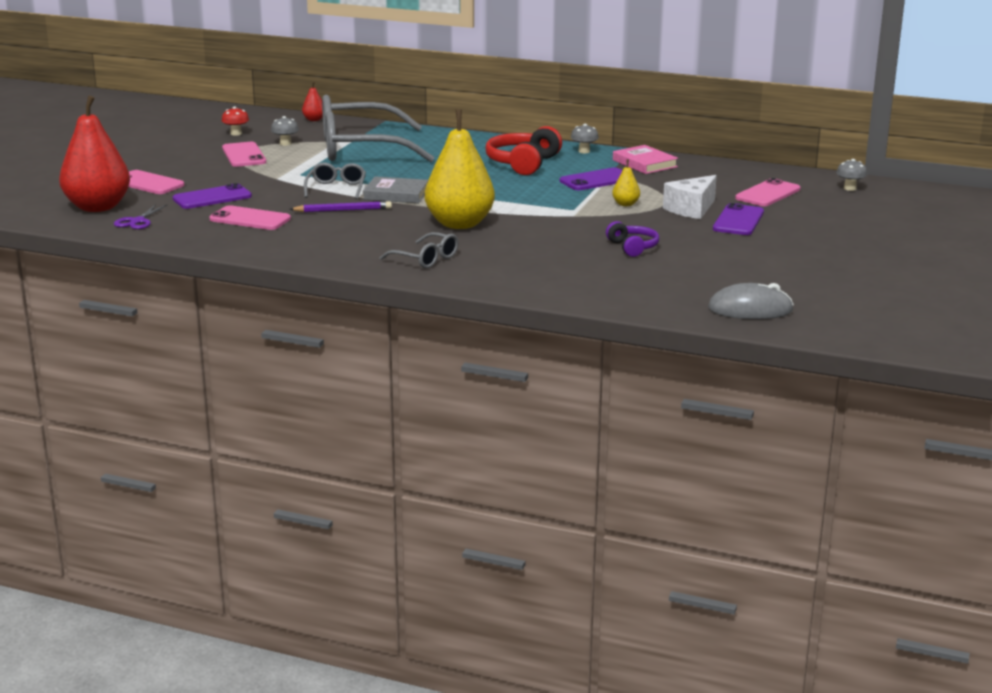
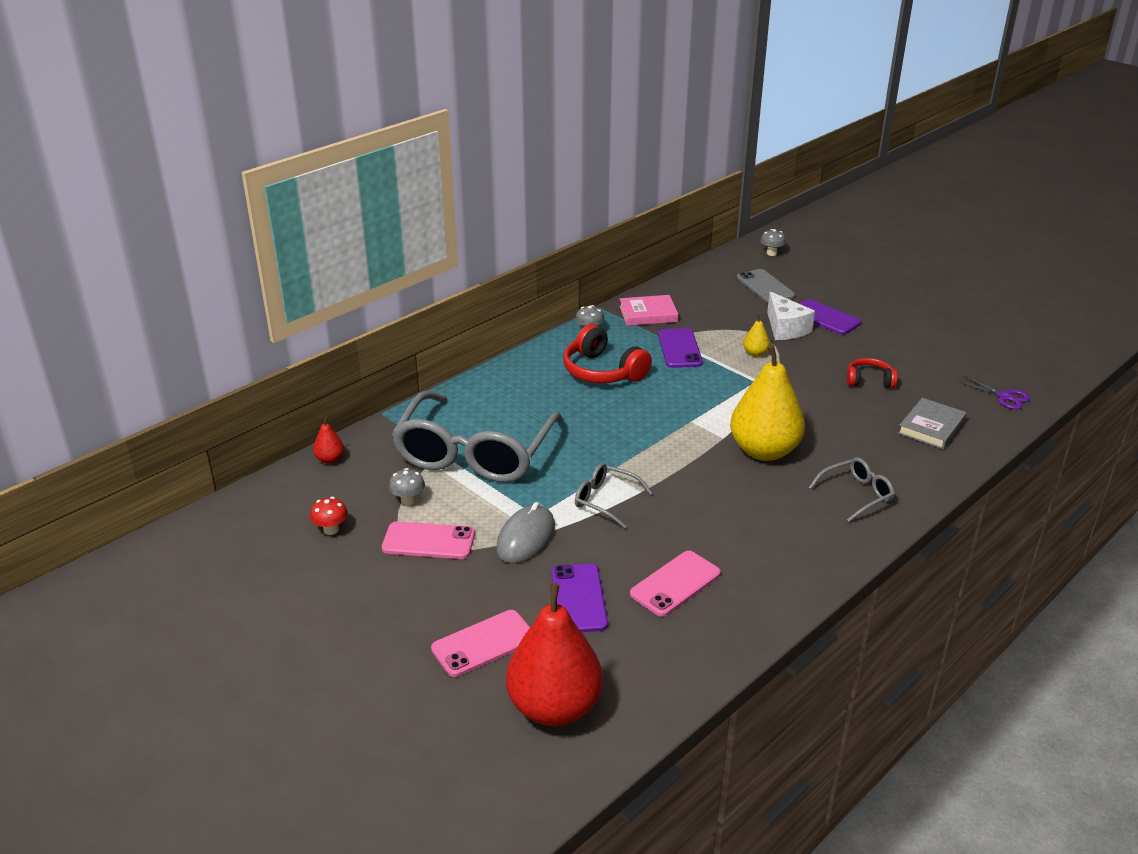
camera: 65 degrees left, 10 degrees up
(137, 221) = (633, 679): purple scissors -> purple scissors (1004, 397)
(343, 210) = (682, 512): purple pencil -> none
(396, 194) = (650, 466): grey book -> grey book (931, 427)
(632, 247) = (869, 381): purple headphones -> red headphones
(750, 309) = (1028, 371): grey mouse -> grey mouse (525, 538)
(768, 194) = (765, 287): pink phone -> grey phone

